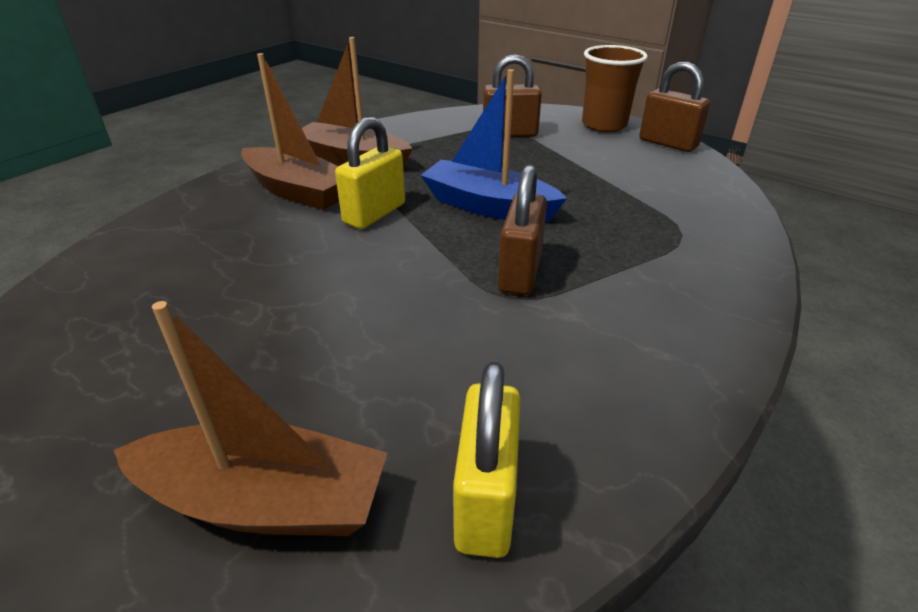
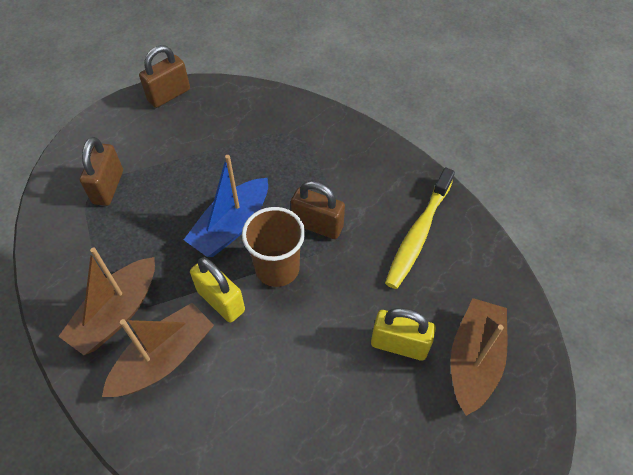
camera: 80 degrees left, 20 degrees up
(486, 500) = (477, 273): yellow padlock -> yellow padlock (399, 344)
(553, 392) = (418, 233): none -> yellow toothbrush
(604, 125) = (118, 120): brown cup -> brown cup (277, 268)

